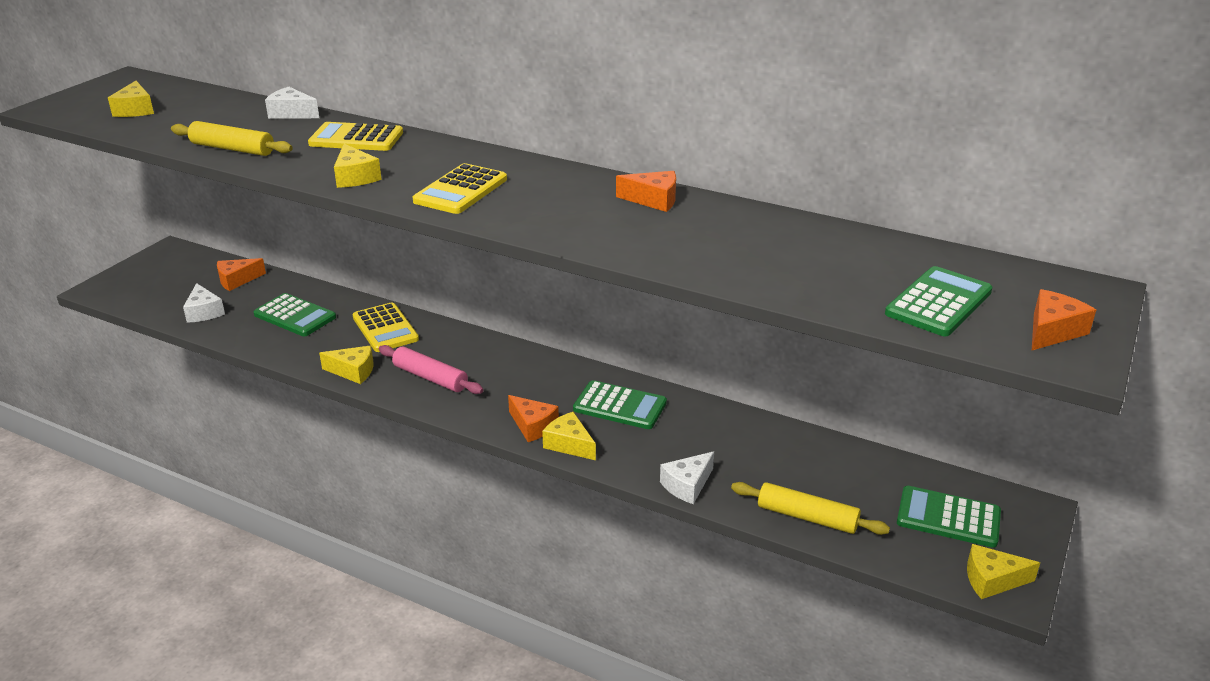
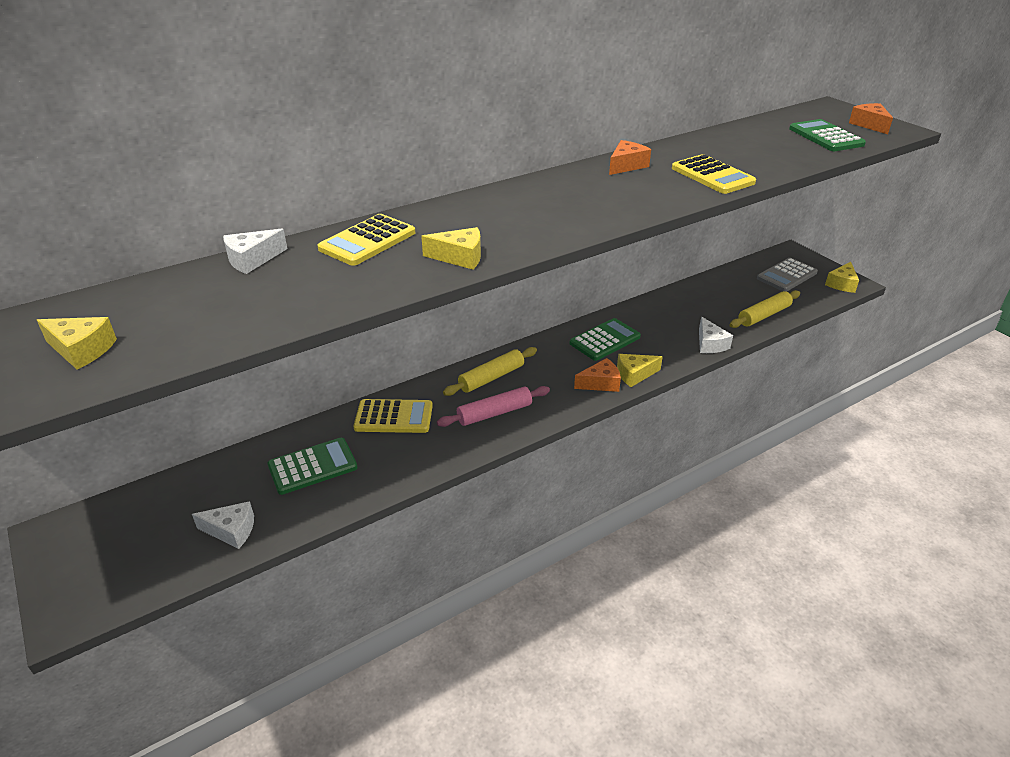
camera: 60 degrees left, 5 degrees up
(232, 149) = (305, 306): yellow rolling pin -> yellow rolling pin (491, 378)
(237, 280) = (192, 492): orange cheese -> none
(353, 371) = (446, 453): yellow cheese -> none
(461, 190) = (539, 221): yellow calculator -> yellow calculator (712, 175)
(948, 518) = (786, 276): green calculator -> grey calculator

